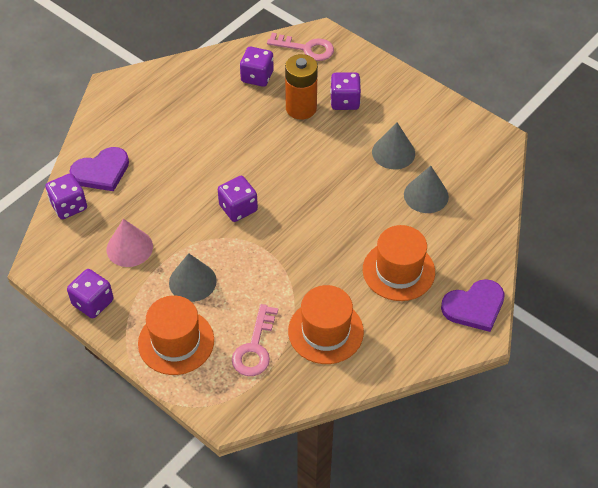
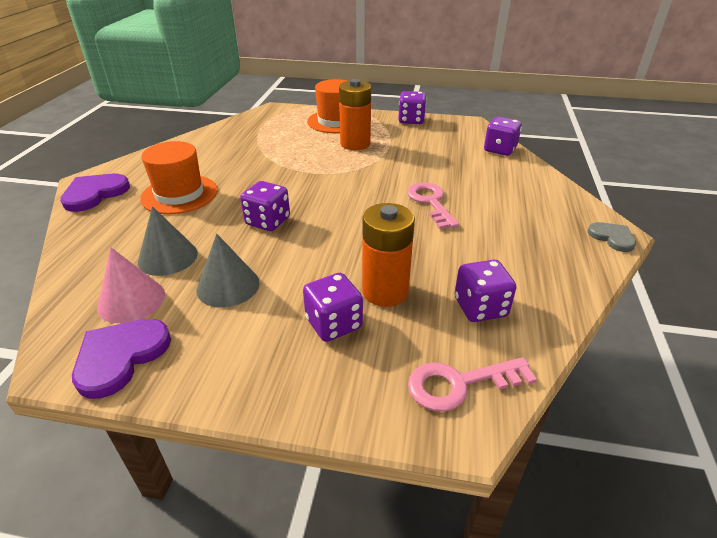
camera: 150 degrees right, 15 degrees down
(101, 171) = (510, 173): purple heart -> purple heart (120, 357)
(120, 83) = (612, 238): none -> grey heart
(129, 248) = (423, 145): pink cone -> pink cone (131, 300)
(192, 281) = (355, 144): grey cone -> orange battery
(238, 208) = (364, 187): purple dice -> purple dice (268, 221)
(255, 347) = (278, 132): pink key -> pink key (430, 202)
(325, 331) = (229, 150): orange hat -> none

